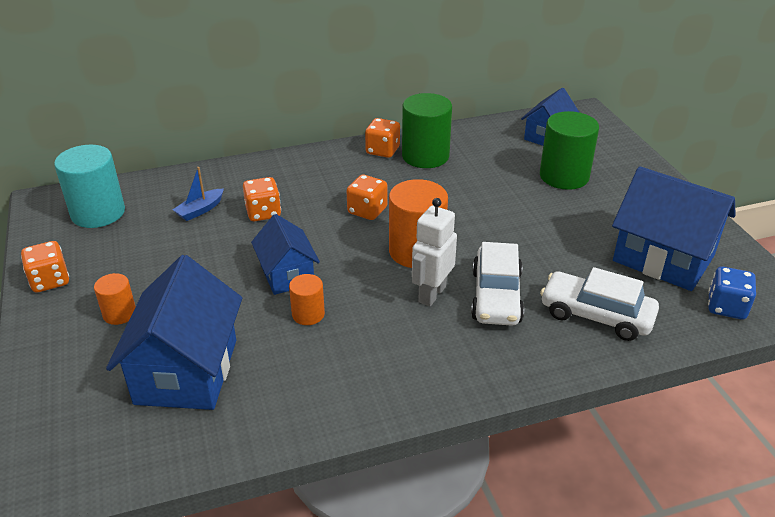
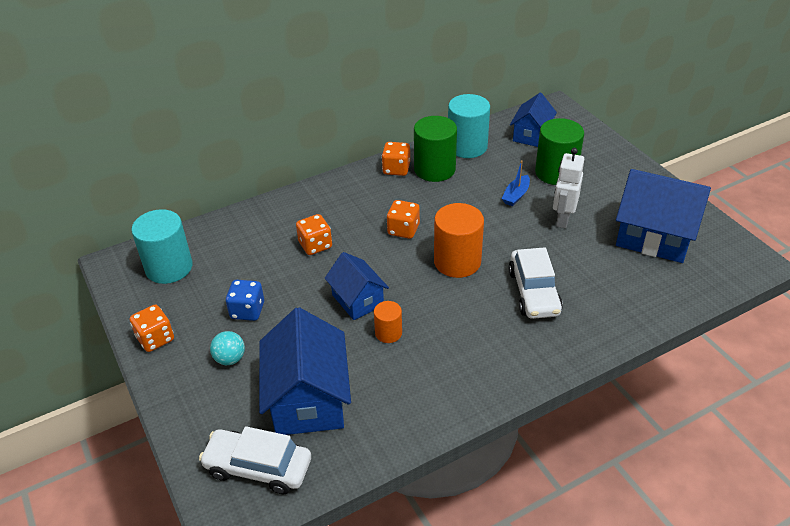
camera: 10 degrees left, 5 degrees up
(119, 314) = (230, 359): orange cylinder -> turquoise ball
(200, 210) = (259, 251): blue boat -> blue boat (516, 195)
(431, 294) = (482, 298): white robot -> white robot (562, 219)
(470, 138) = (467, 146): none -> turquoise cylinder
(596, 315) = (615, 296): white car -> white car (258, 467)
(726, 307) = (711, 272): blue dice -> blue dice (247, 311)

